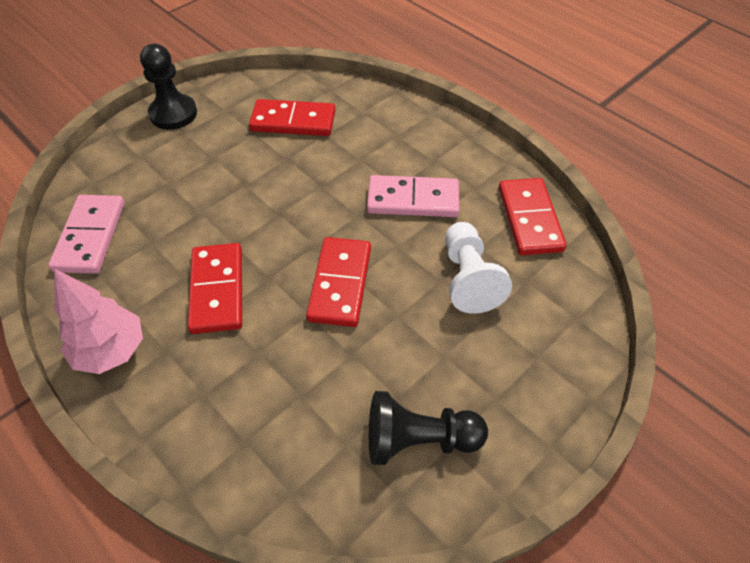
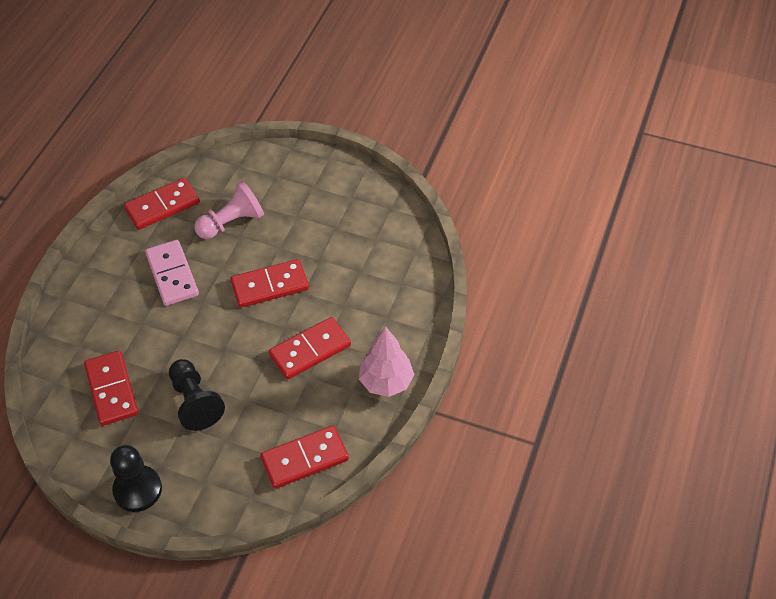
camera: 115 degrees left, 0 degrees up
(90, 236) = (305, 459): pink domino -> red domino
(419, 440) = (355, 210): black pawn -> black pawn (195, 402)
(468, 278) = (232, 222): white pawn -> pink pawn

